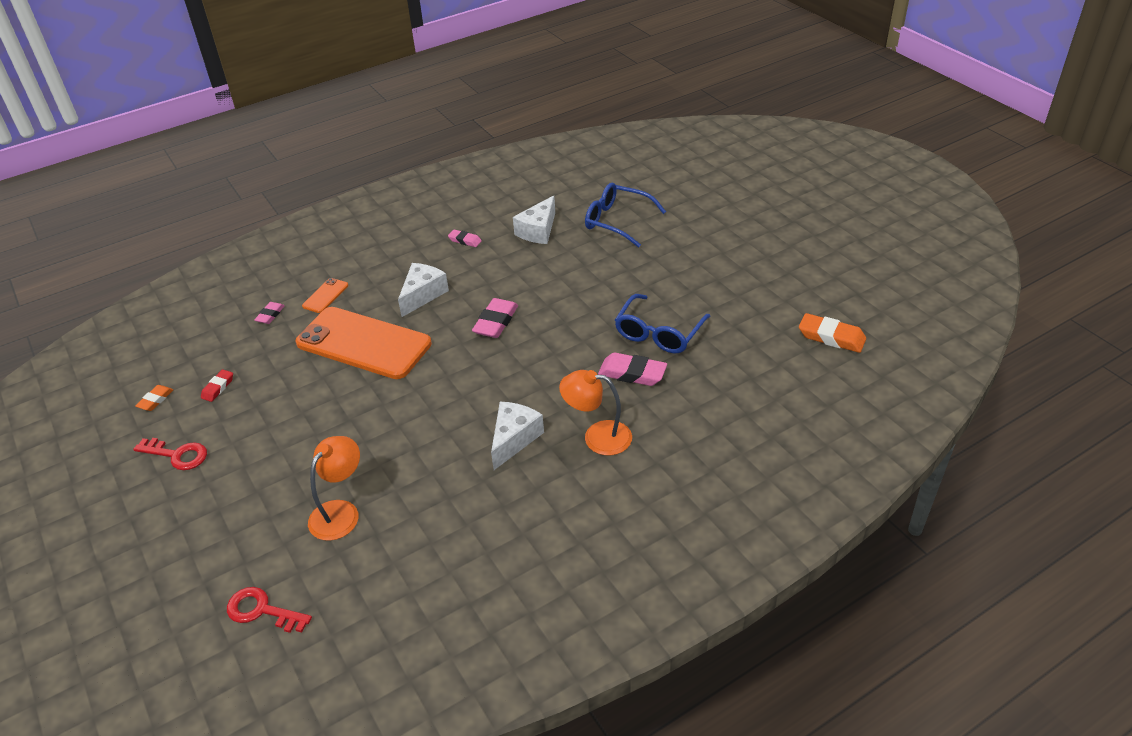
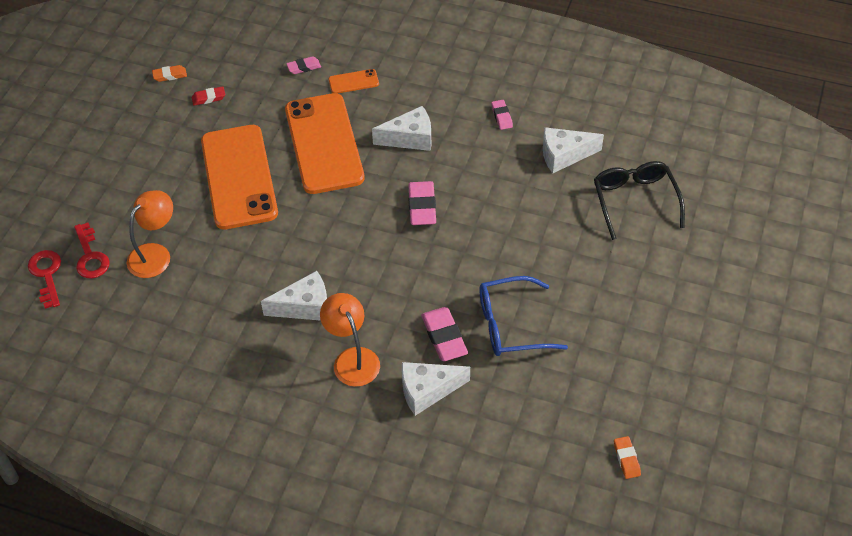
camera: 50 degrees right, 10 degrees up
(177, 455) = (133, 127): red key -> red key (90, 256)
(329, 411) = (239, 177): none -> orange phone
(340, 512) = (155, 254): orange lamp -> orange lamp turned 45 degrees counterclockwise
(496, 322) = (422, 207): pink eraser -> pink eraser turned 75 degrees counterclockwise
(617, 221) = (635, 201): blue glasses -> black glasses
(673, 408) = (427, 391): none -> white cheese
(831, 337) = (626, 459): orange eraser -> orange eraser, size x0.57

